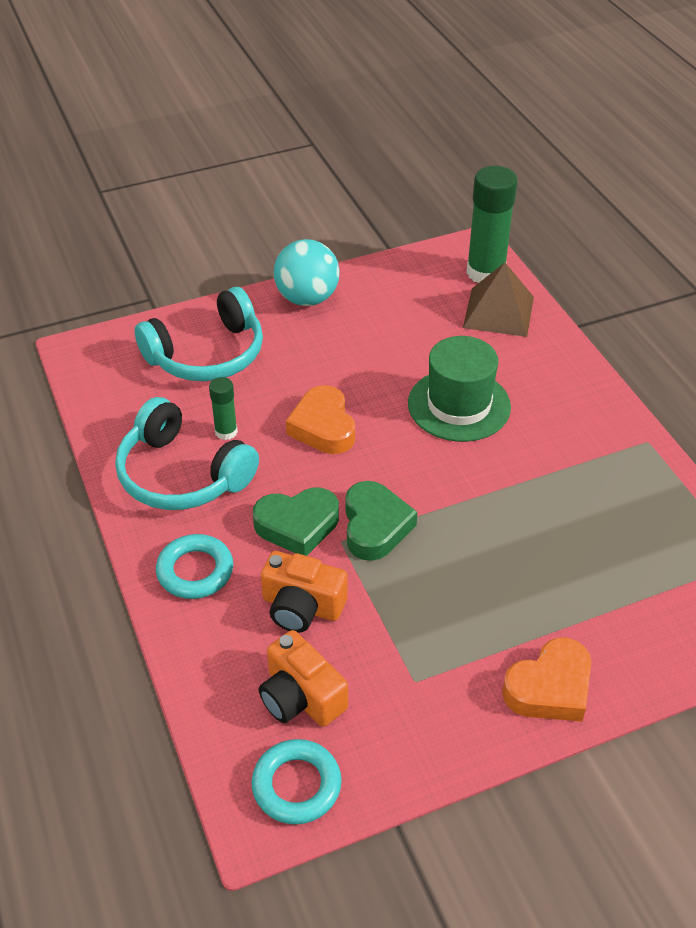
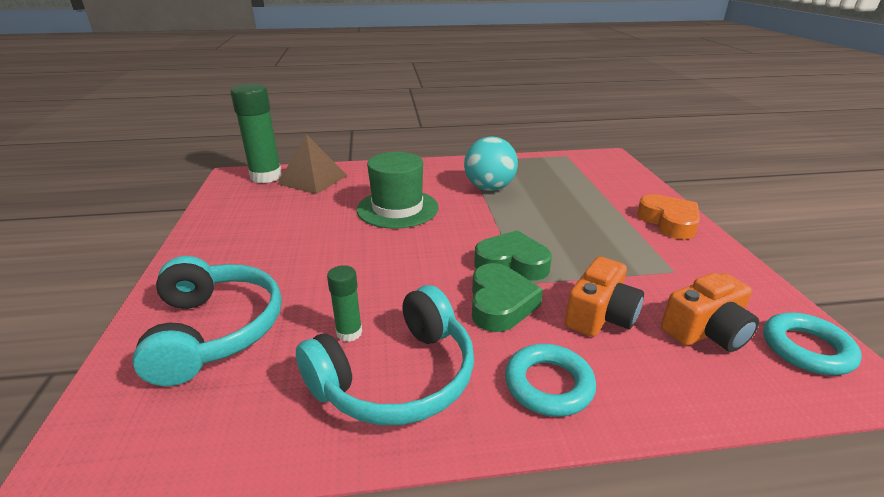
camera: 75 degrees left, 15 degrees down
(307, 298) = (201, 254): turquoise ball -> turquoise ball (489, 188)
(323, 427) = (381, 271): orange heart -> none

